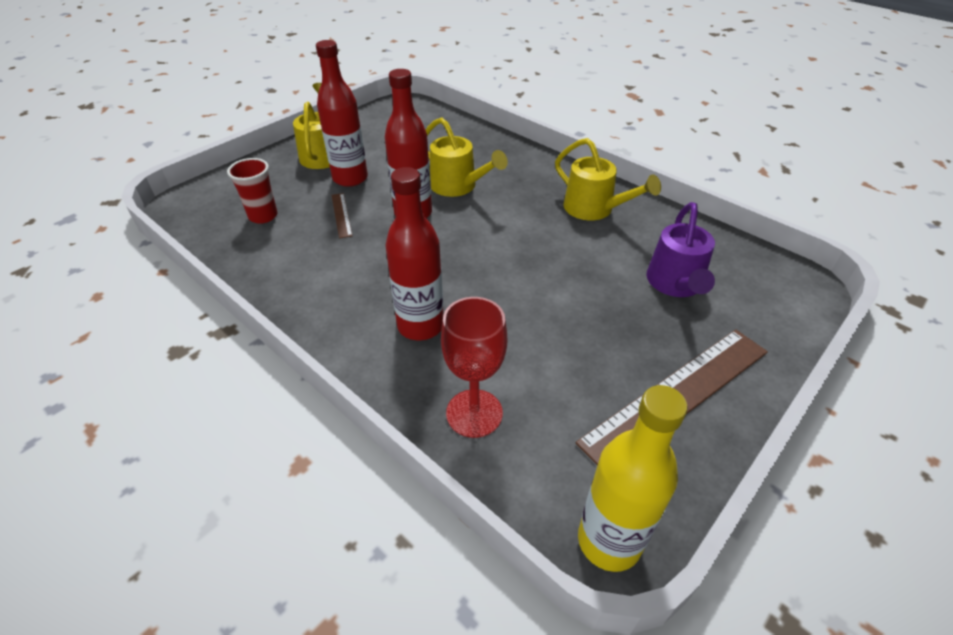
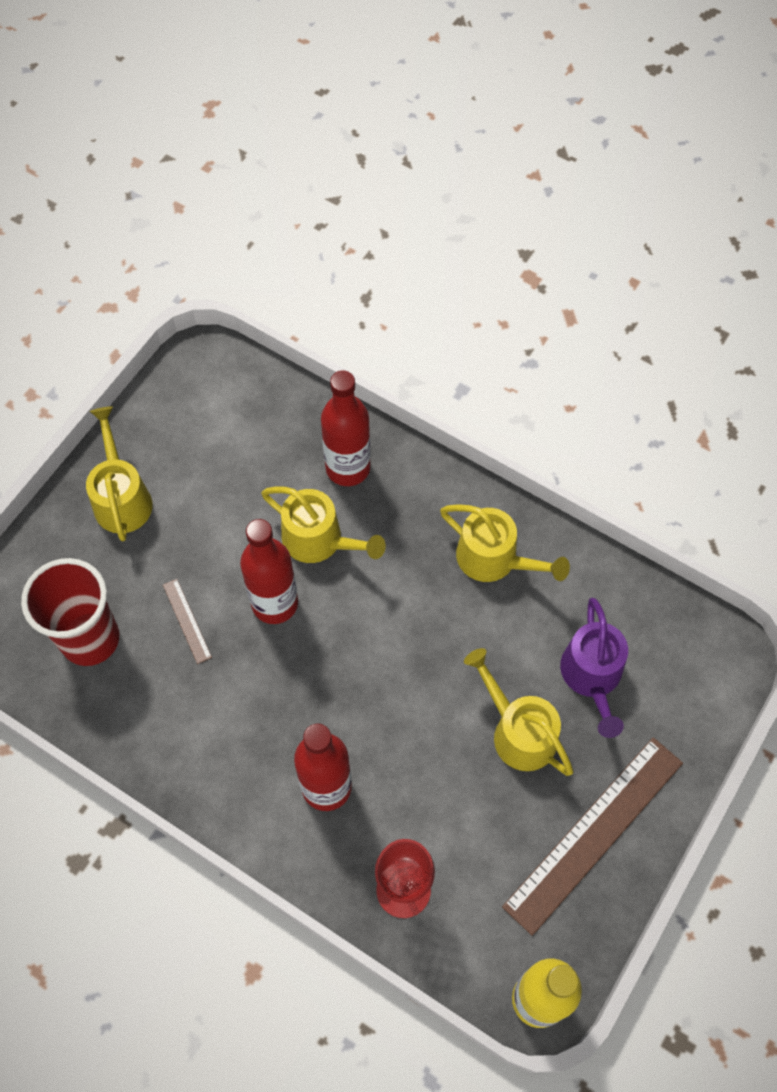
camera: 10 degrees left, 20 degrees up
(263, 216) = (90, 639): red cup -> red cup, size x1.67
(350, 178) = (176, 546): red bottle -> red bottle (348, 468)
(604, 310) = (518, 731): none -> yellow watering can

